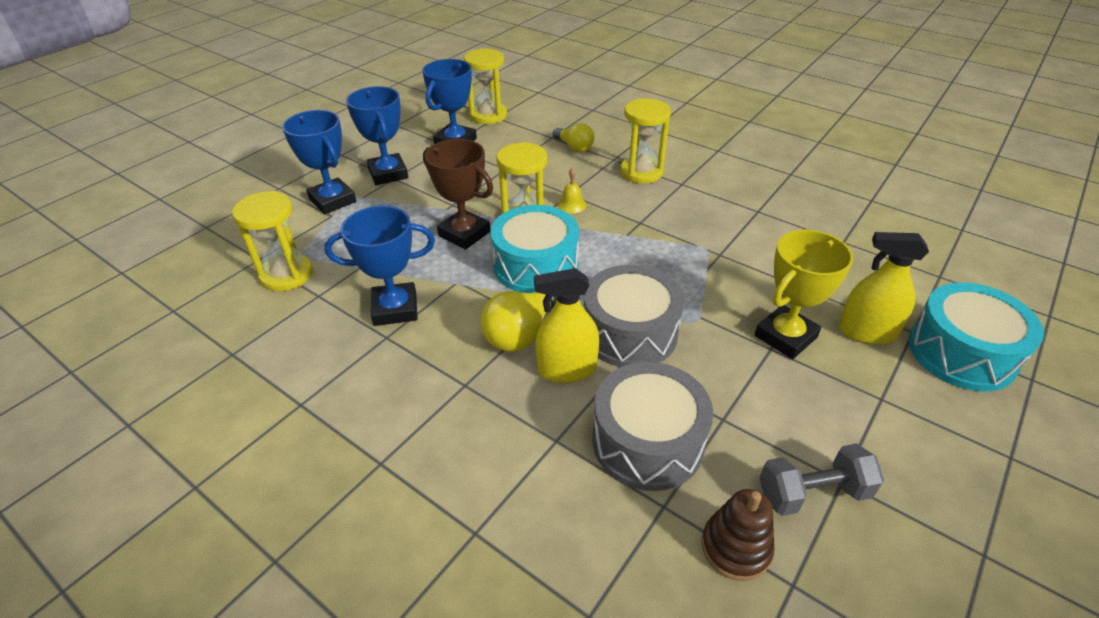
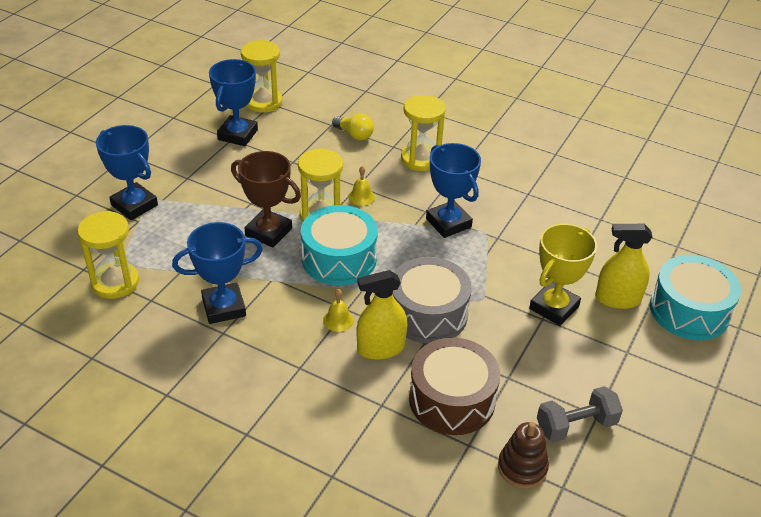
camera: 10 degrees left, 0 degrees up
(388, 174) = (180, 173): blue trophy -> blue trophy (448, 223)
(522, 332) = (338, 320): yellow light bulb -> yellow bell
(647, 441) = (452, 399): grey drum -> brown drum

